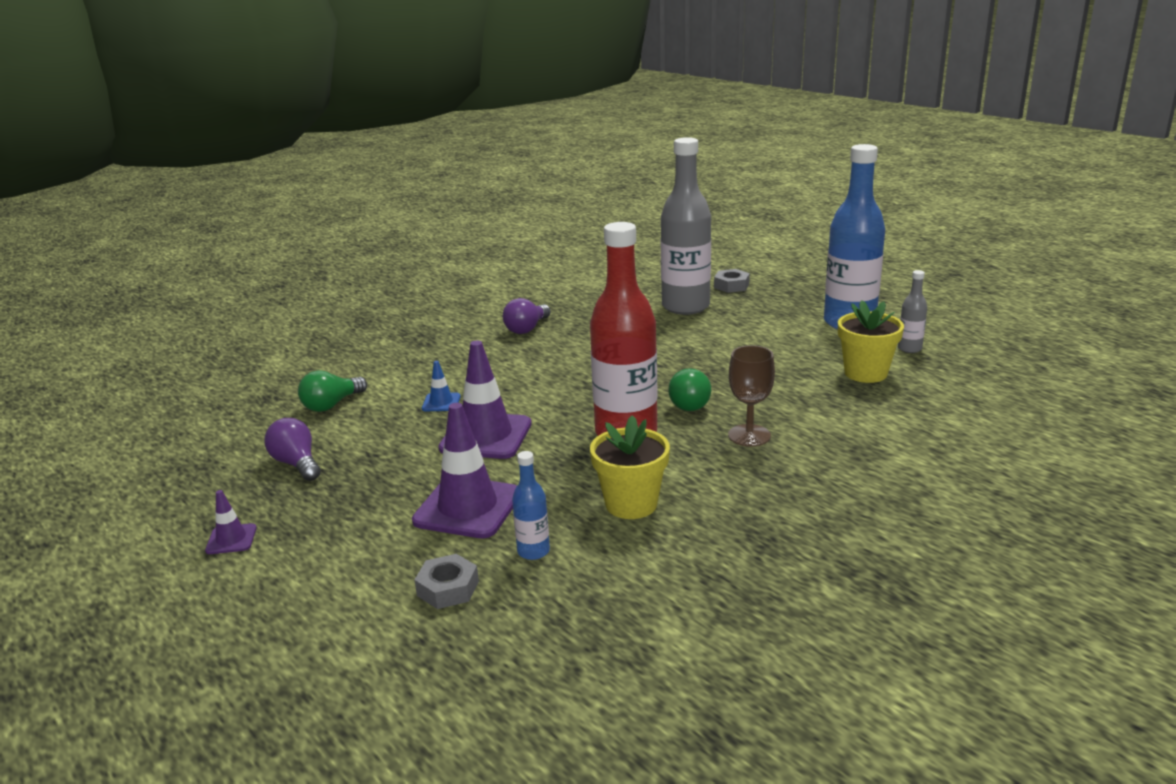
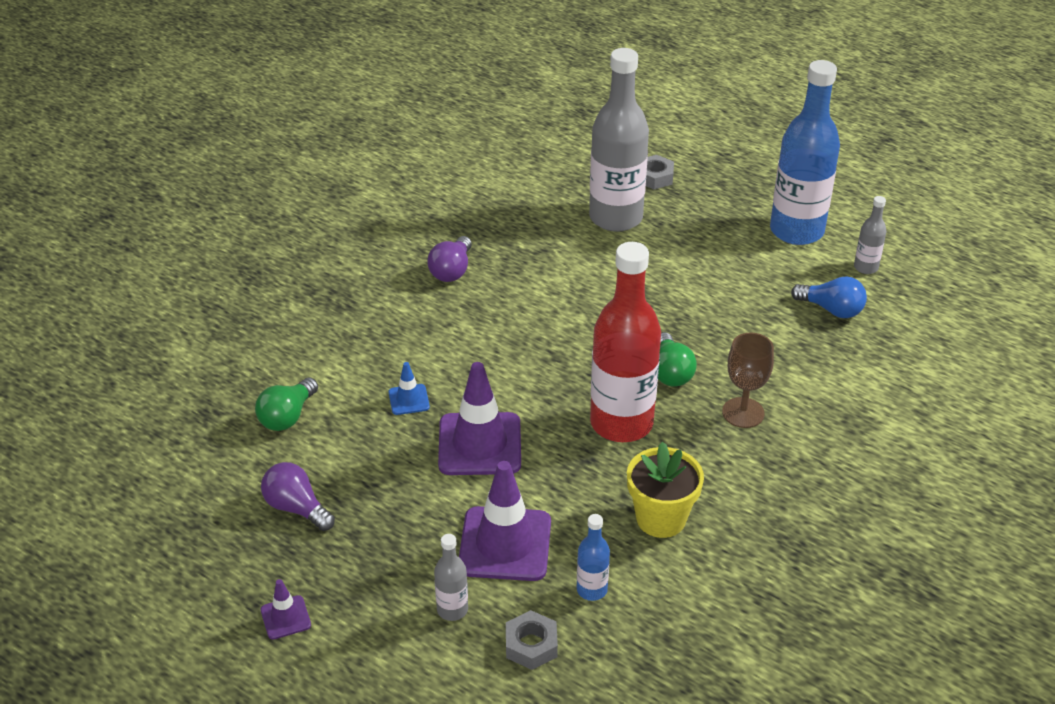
camera: 15 degrees left, 15 degrees up
(388, 551) = (452, 609): none -> grey bottle
(865, 373) = (831, 309): yellow flower pot -> blue light bulb

